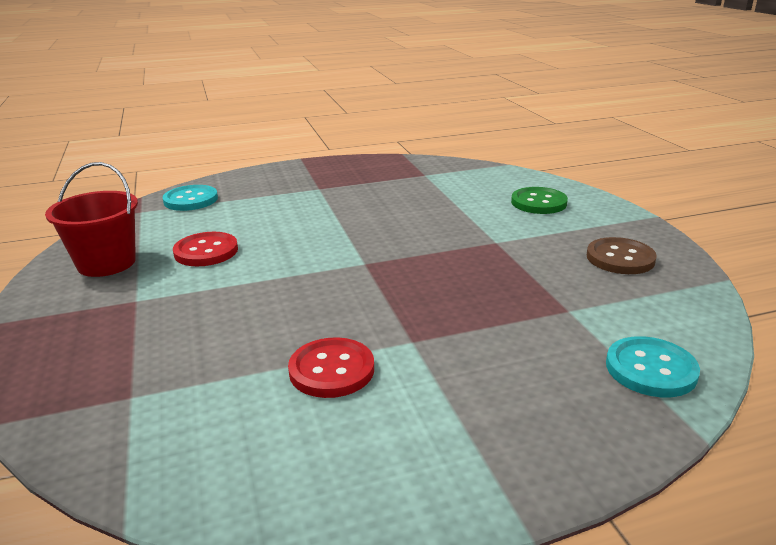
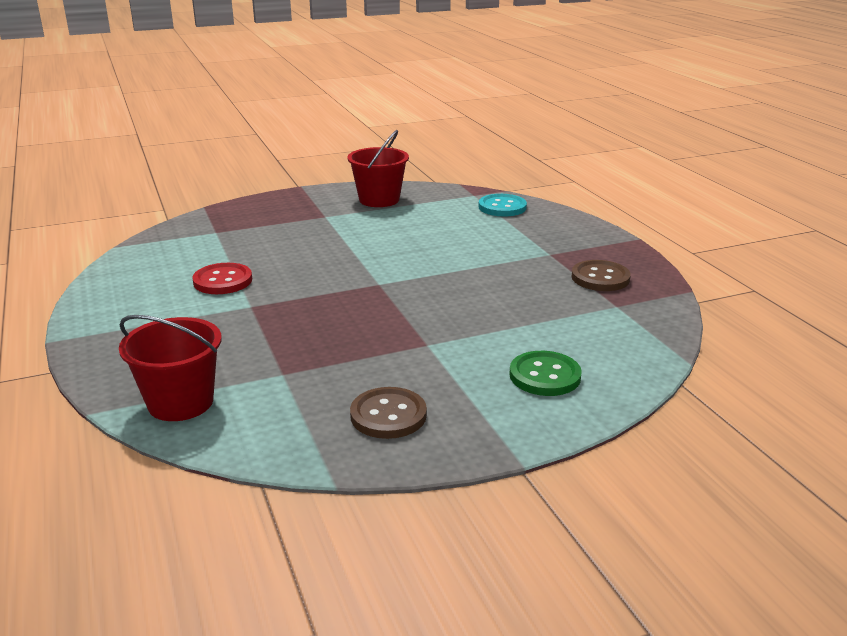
camera: 85 degrees right, 0 degrees up
(206, 251) = (399, 225): red button -> none
(374, 175) = (600, 278): none -> brown button
(650, 369) = (180, 402): turquoise button -> red bucket

